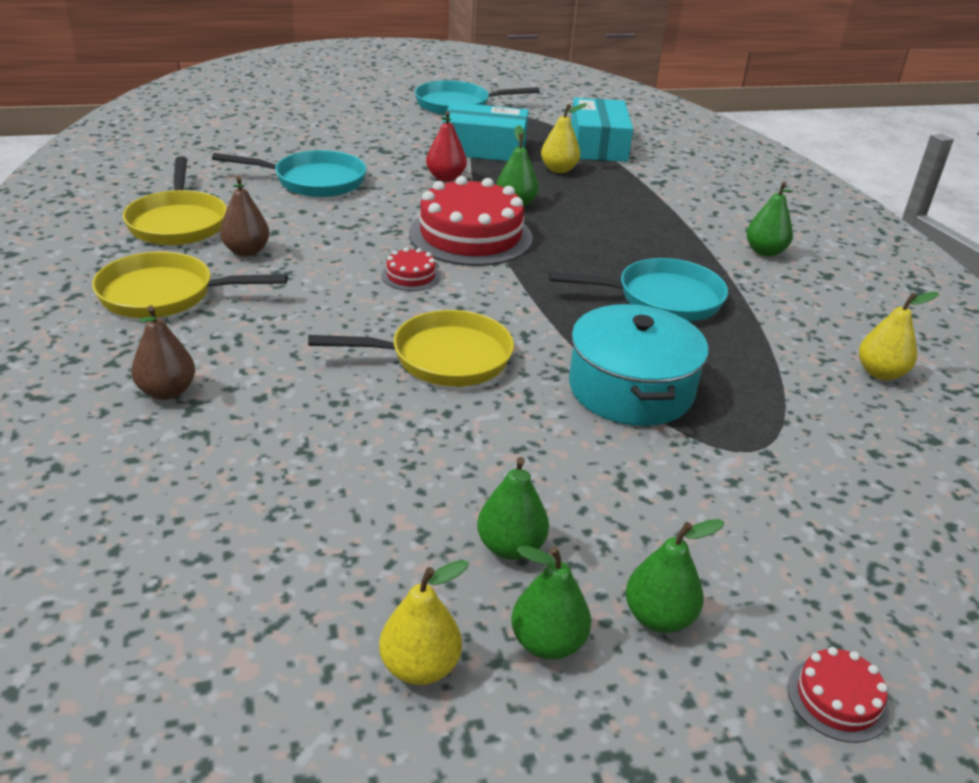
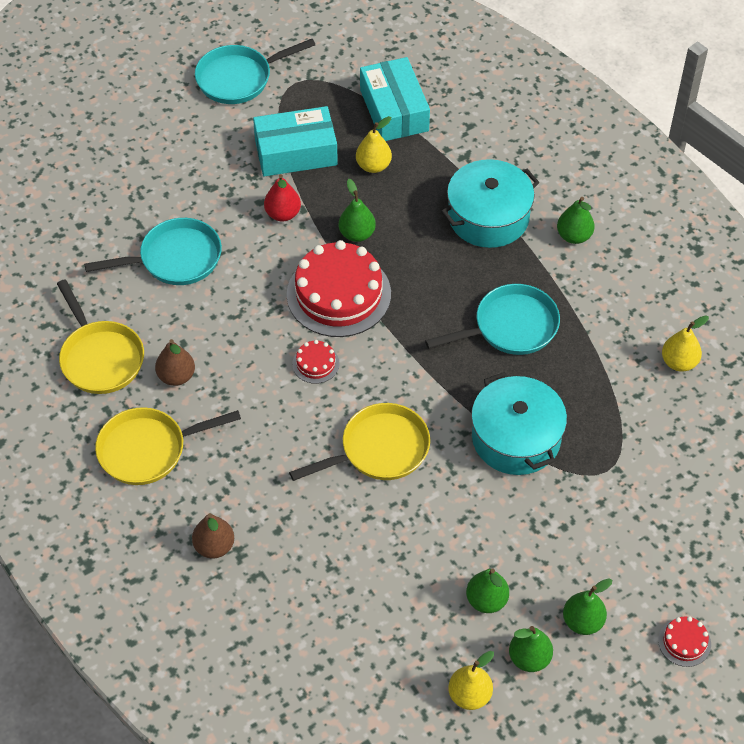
camera: 15 degrees left, 20 degrees up
(668, 221) = (488, 217): none -> turquoise pot

